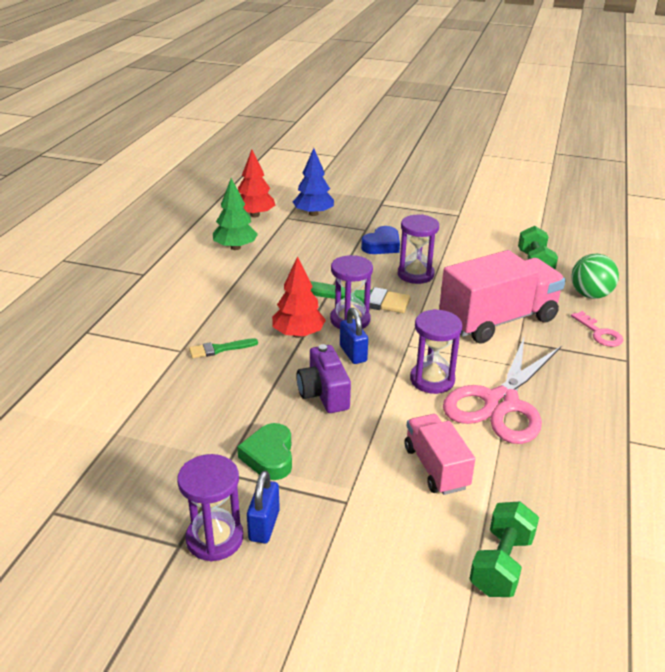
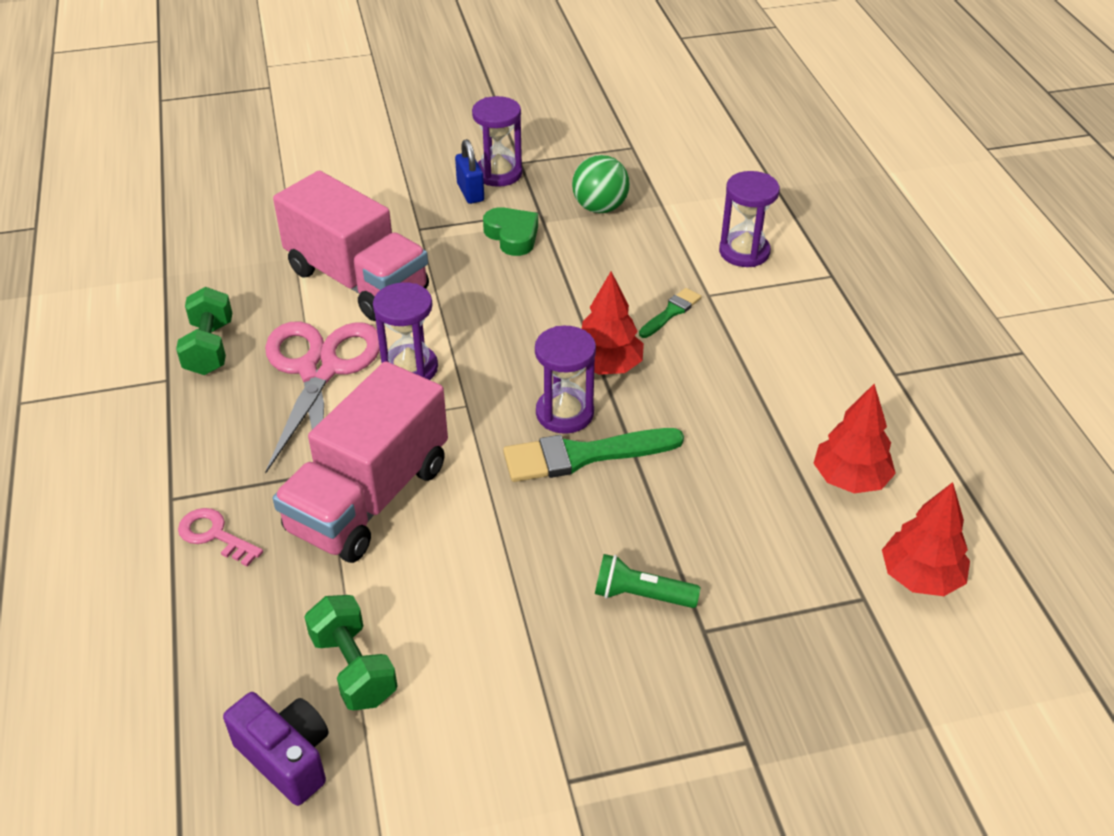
camera: 150 degrees right, 10 degrees up
(235, 247) = (850, 479): green tree -> red tree
(313, 214) = (833, 634): blue tree -> none
(324, 394) = (514, 307): purple camera -> purple camera (286, 758)
(353, 354) = (522, 366): blue padlock -> none
(382, 245) = (641, 595): blue heart -> green flashlight
(415, 274) = (538, 544): purple hourglass -> purple hourglass (744, 252)
(436, 467) = (357, 281): pink truck -> pink truck, size x1.77
(501, 564) = (270, 232): green dumbbell -> green dumbbell (209, 348)
(590, 295) = (239, 622): green ball -> green ball (600, 208)

